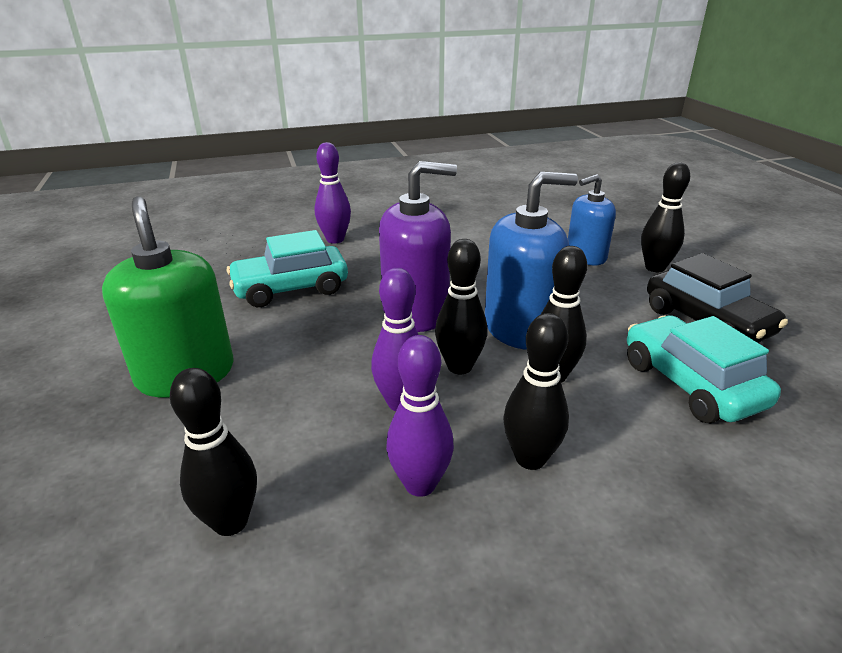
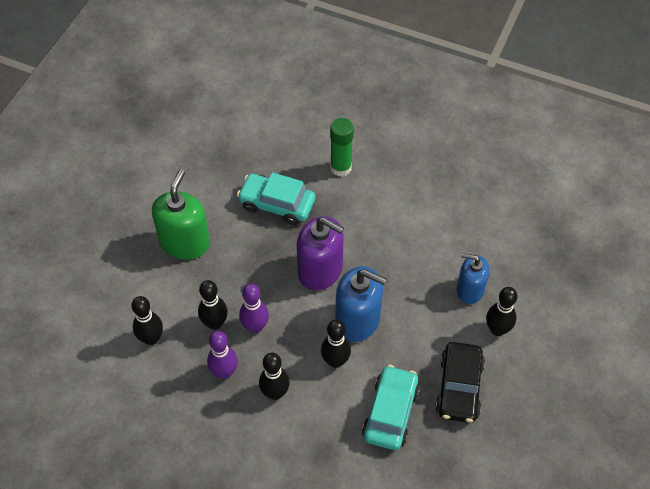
camera: 40 degrees right, 25 degrees up
(335, 239) = (341, 167): purple bowling pin -> green glue stick
(459, 367) = (301, 324): black bowling pin -> black bowling pin (215, 323)

